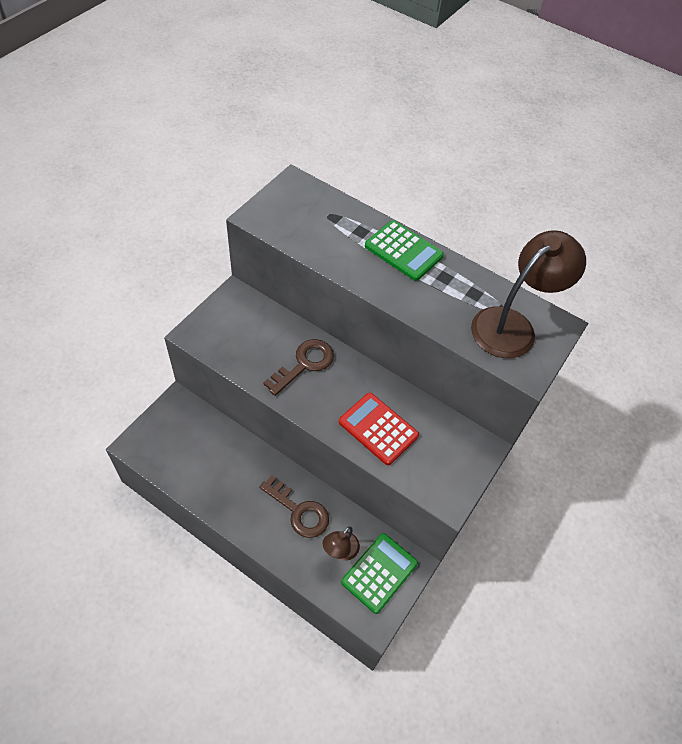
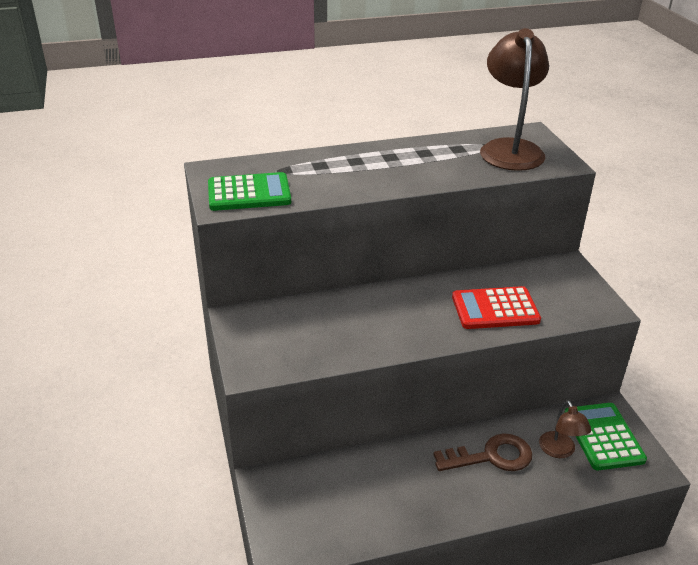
camera: 45 degrees left, 20 degrees down
(304, 364) = (376, 315): brown key -> none
(403, 251) = (371, 157): green calculator -> green calculator (249, 193)

